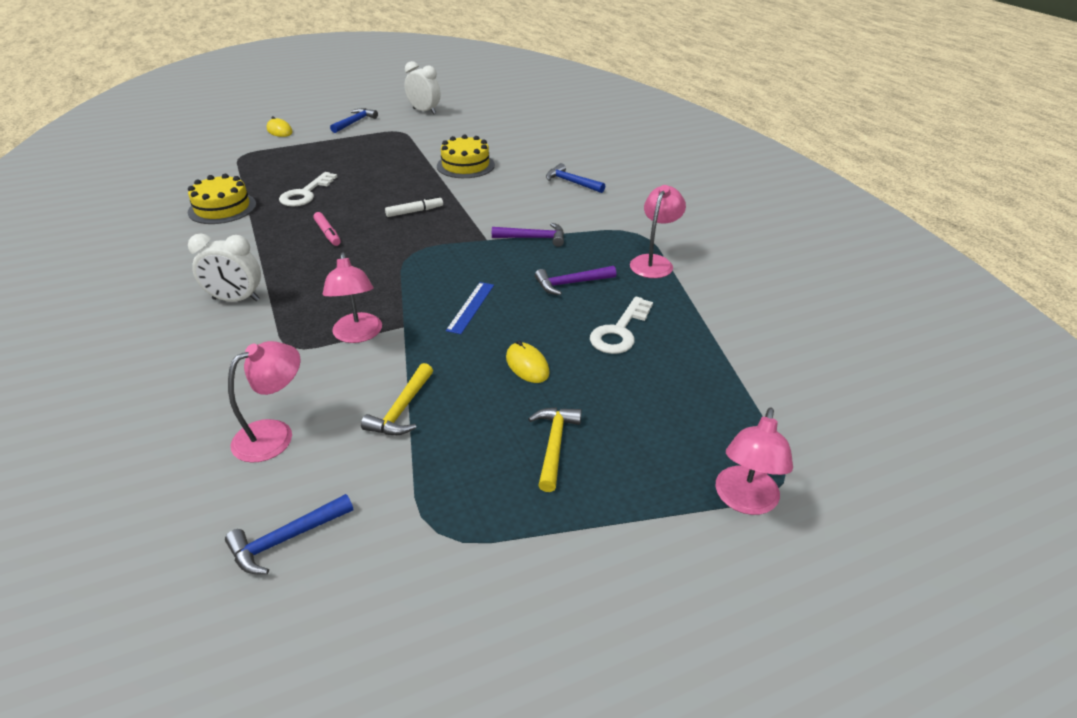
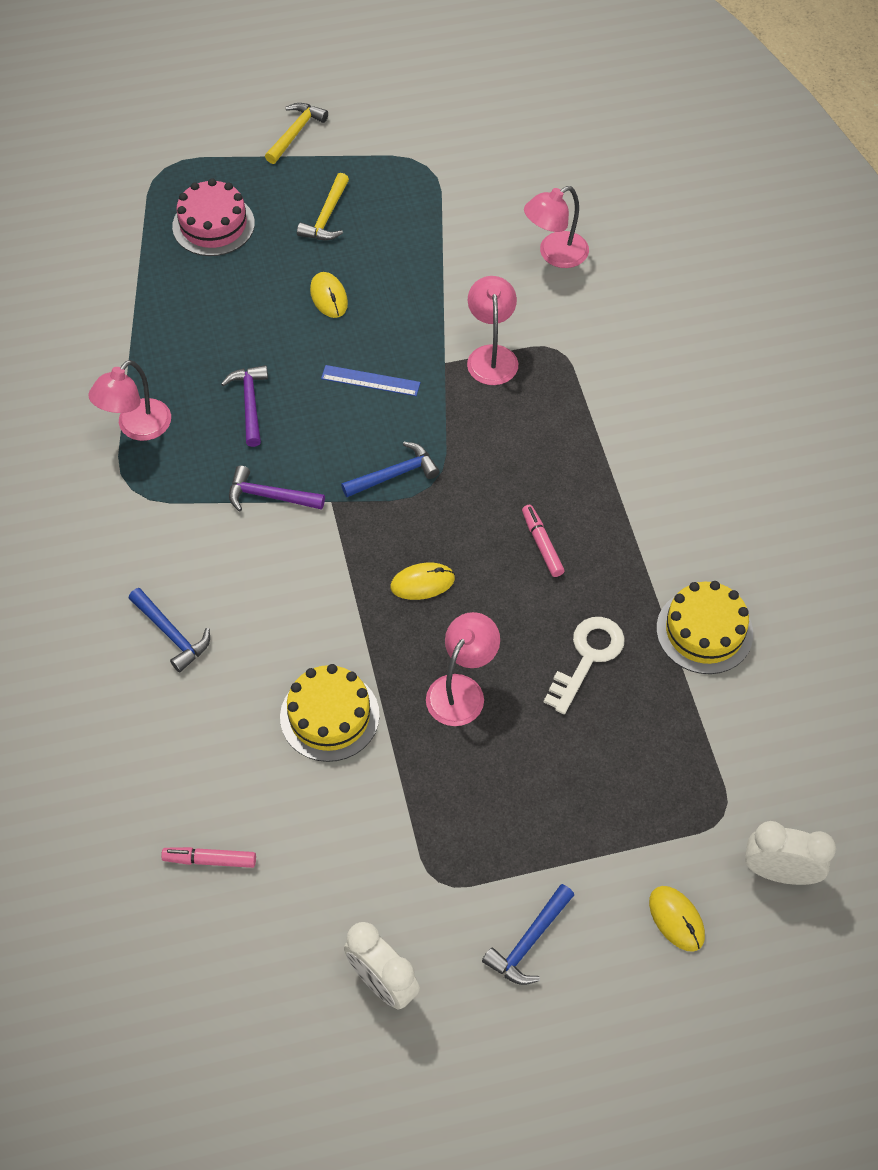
camera: 170 degrees left, 20 degrees up
(236, 300) = (631, 427): white clock -> white clock (779, 872)
(286, 539) = (531, 174): blue hammer -> blue hammer (394, 474)
(402, 409) = (448, 265): yellow hammer -> yellow hammer (295, 133)
(414, 211) = (422, 583): white marker -> yellow mouse
(471, 307) = (370, 380): blue ruler -> blue ruler turned 75 degrees clockwise
(515, 128) = (210, 860): none -> pink marker
(571, 283) = (250, 403): purple hammer -> purple hammer turned 90 degrees counterclockwise
(620, 331) = (224, 326): white key -> none
(682, 420) = (213, 225): none -> pink cake
(744, 501) = (202, 158): pink lamp -> pink lamp (461, 690)

